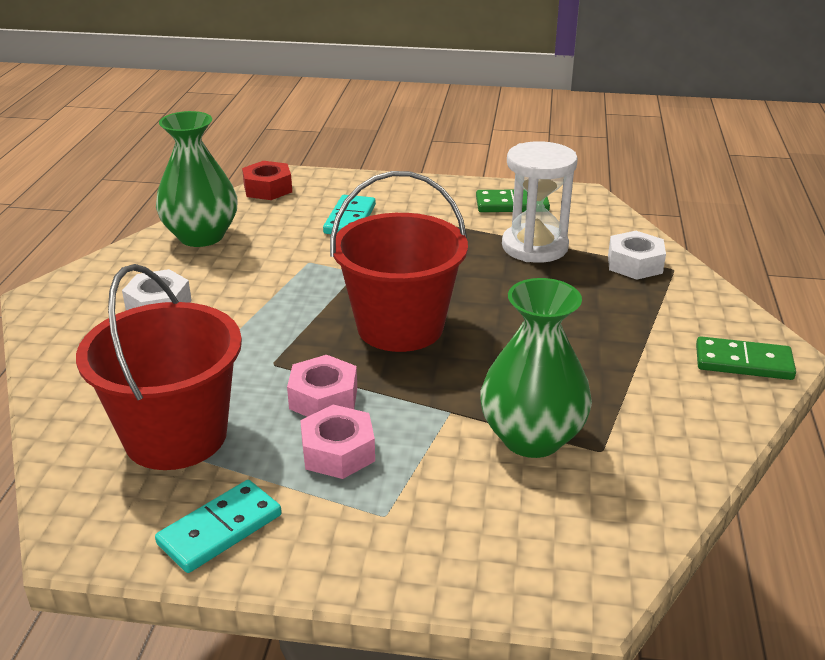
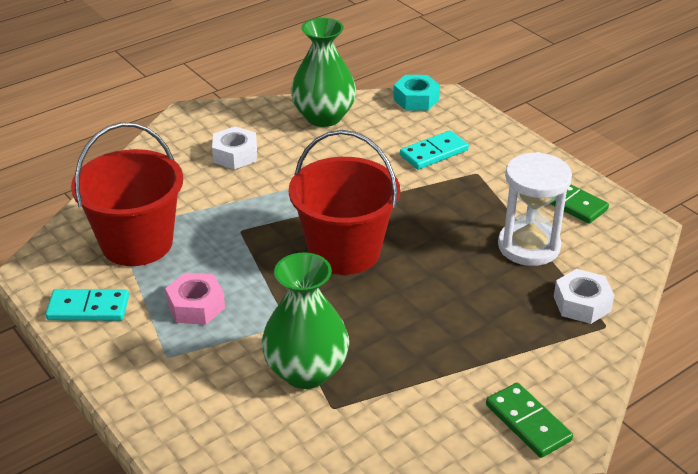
camera: 45 degrees right, 5 degrees up
(268, 189) = (416, 99): red nut -> turquoise nut
(323, 398) = (235, 269): pink nut -> none

